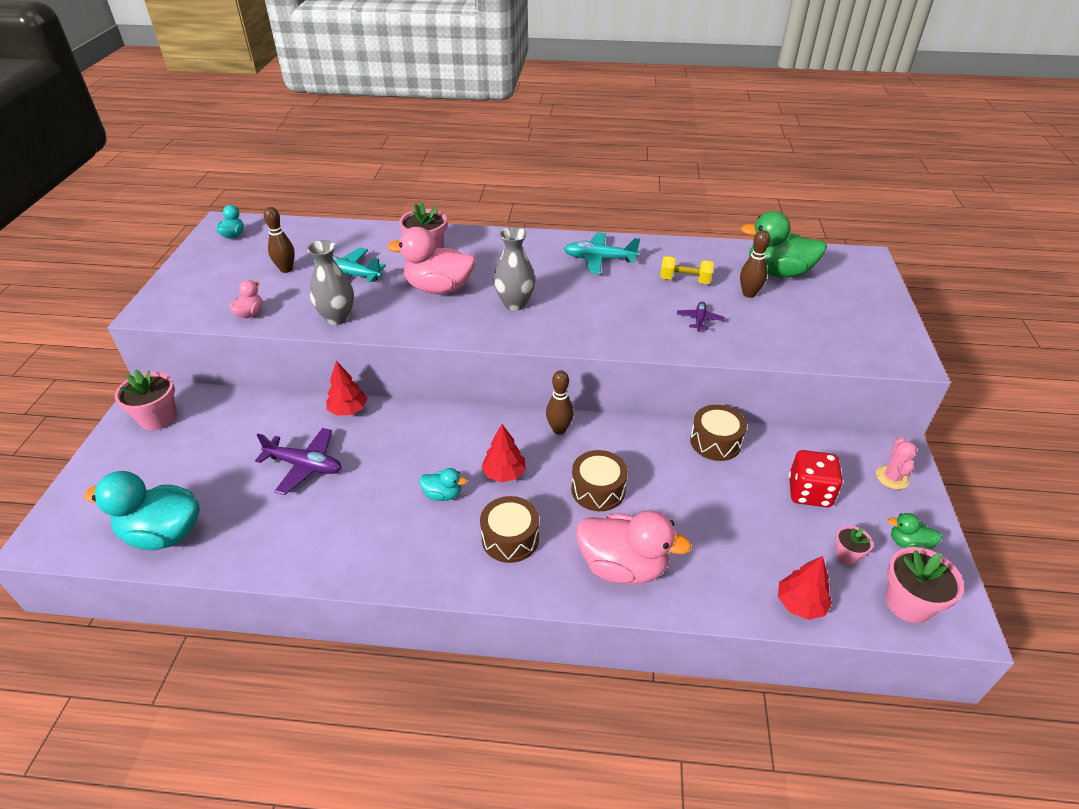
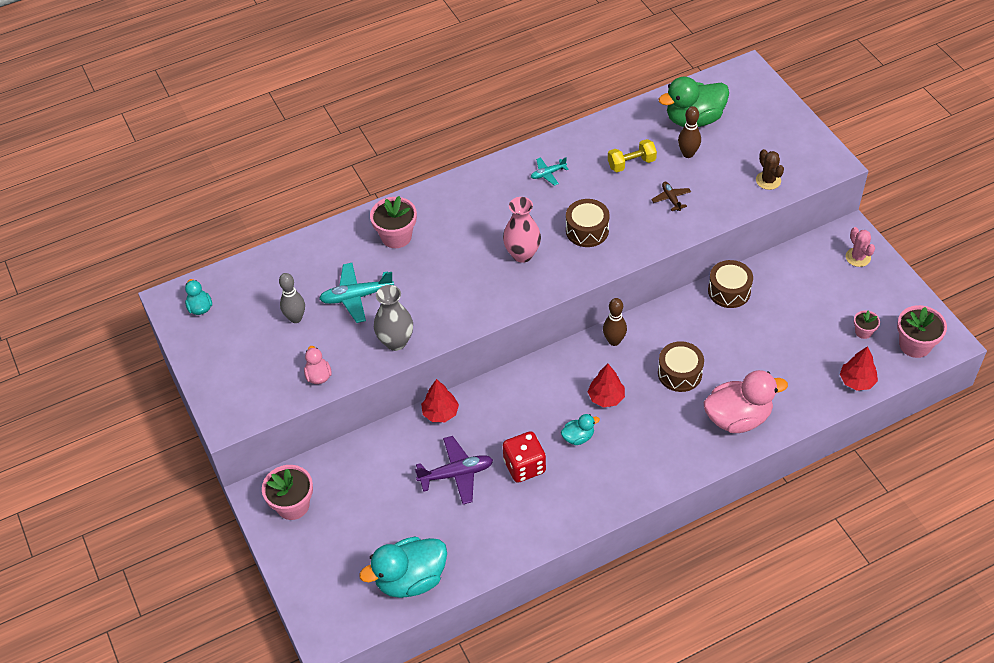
camera: 30 degrees left, 10 degrees up
(286, 269) = (295, 318): brown bowling pin -> grey bowling pin
(439, 288) = (447, 270): pink duck -> none
(510, 538) = (652, 441): brown drum -> brown drum (587, 230)
(515, 304) = (522, 254): grey vase -> pink vase
(599, 259) = (548, 174): turquoise plane -> turquoise plane, size x0.56
(699, 320) = (671, 199): purple plane -> brown plane
(809, 492) = (814, 298): red dice -> red dice (524, 466)
(819, 345) = (768, 180): none -> brown cactus
(908, 544) = (894, 303): green duck -> none

